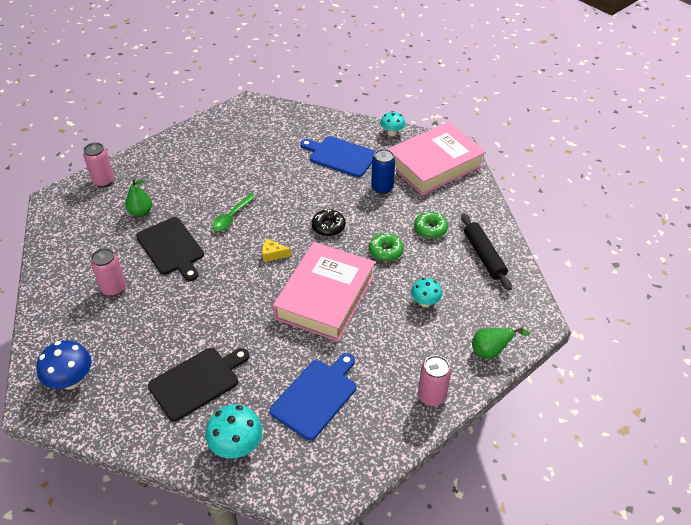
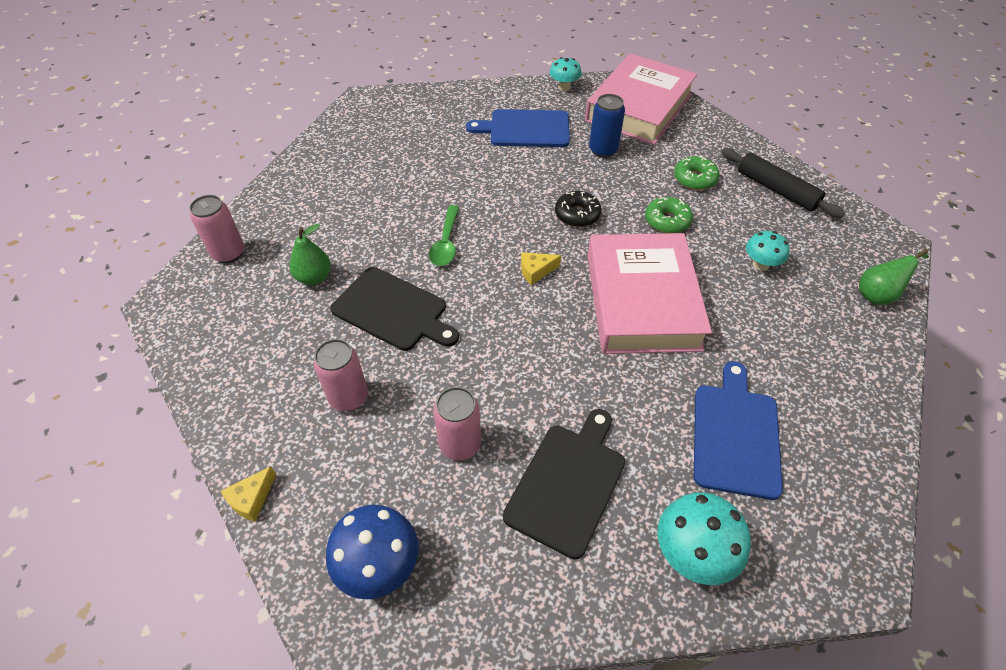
camera: 25 degrees left, 5 degrees up
(32, 322) = (252, 499): none -> yellow cheese
(431, 396) = (864, 375): pink can -> pink can (460, 444)

